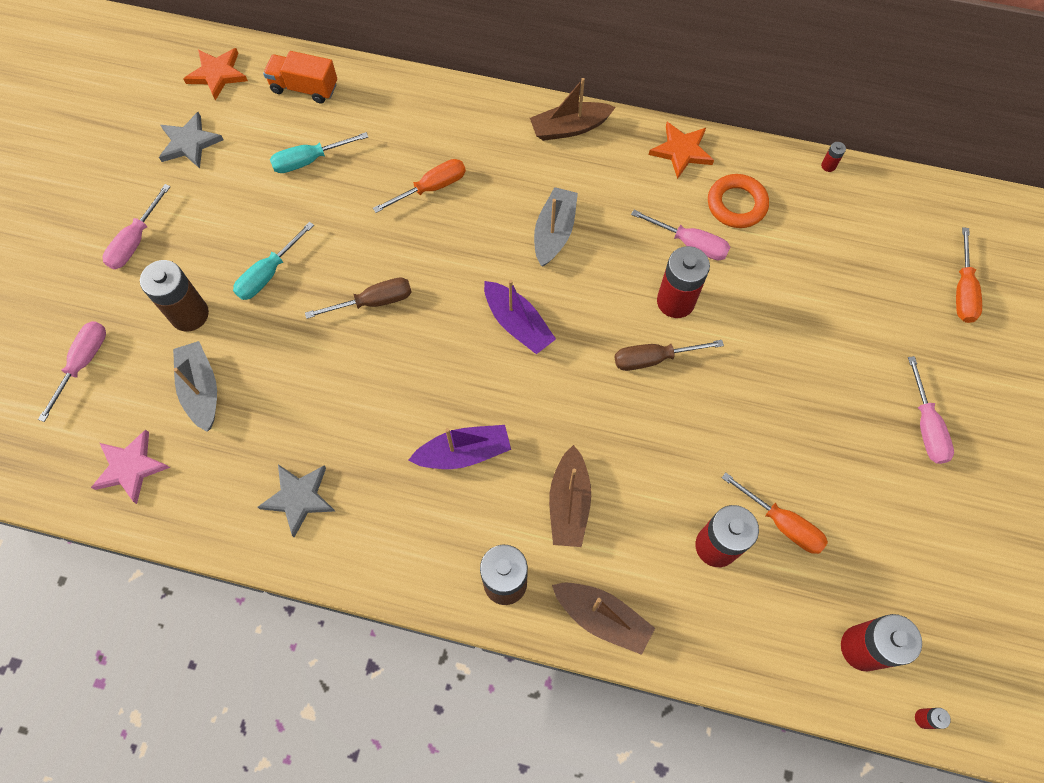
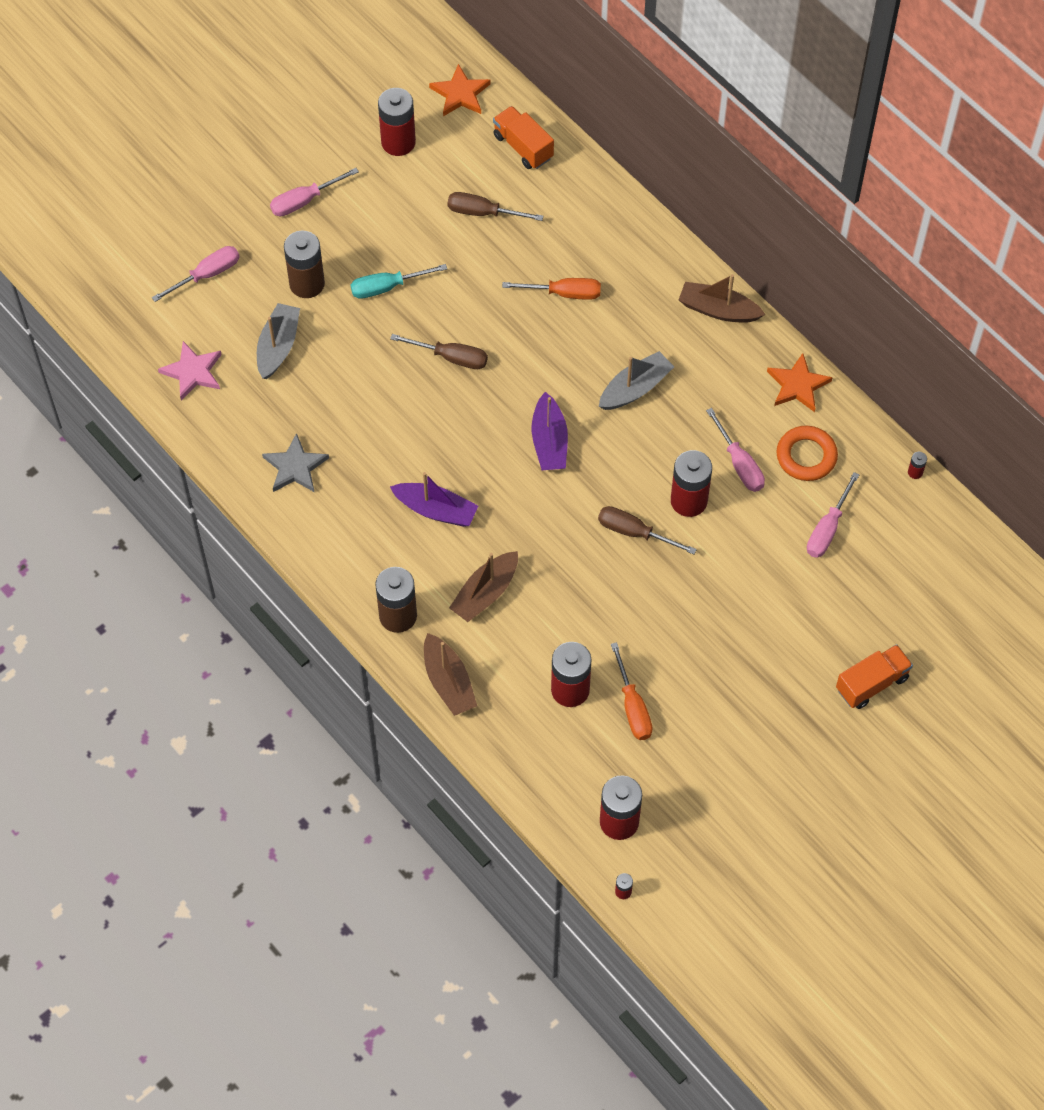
camera: 35 degrees right, 5 degrees down
(189, 143) = (398, 142): grey star -> red battery
(309, 160) = (483, 212): turquoise screwdriver -> brown screwdriver
(926, 426) = (808, 713): pink screwdriver -> pink screwdriver (827, 529)
(950, 363) = (872, 683): none -> orange truck
(962, 290) = (936, 638): orange screwdriver -> none

